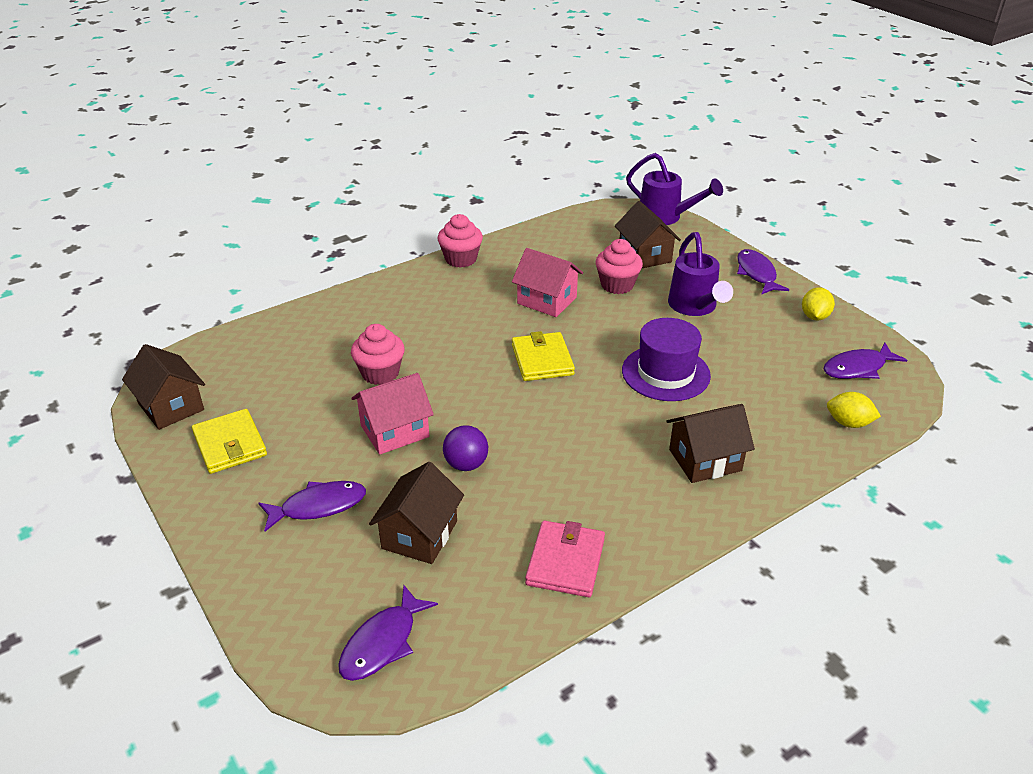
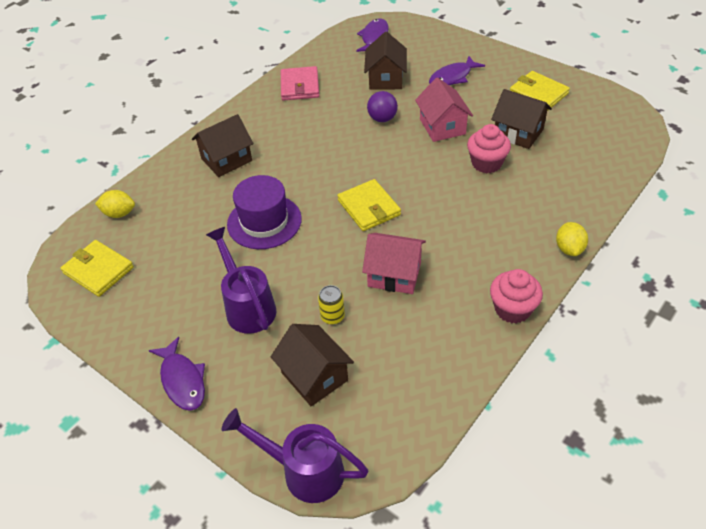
camera: 165 degrees right, 10 degrees up
(171, 406) = (604, 104): brown house -> brown house (518, 133)
(395, 431) = (442, 126): pink house -> pink house turned 60 degrees counterclockwise
(617, 285) = (332, 316): pink cupcake -> yellow can
(814, 316) = (126, 326): yellow lemon -> yellow lemon (569, 249)
(858, 368) = (98, 270): purple fish -> yellow wallet

